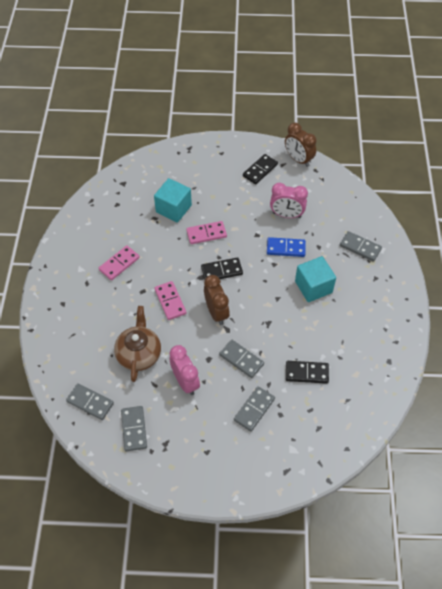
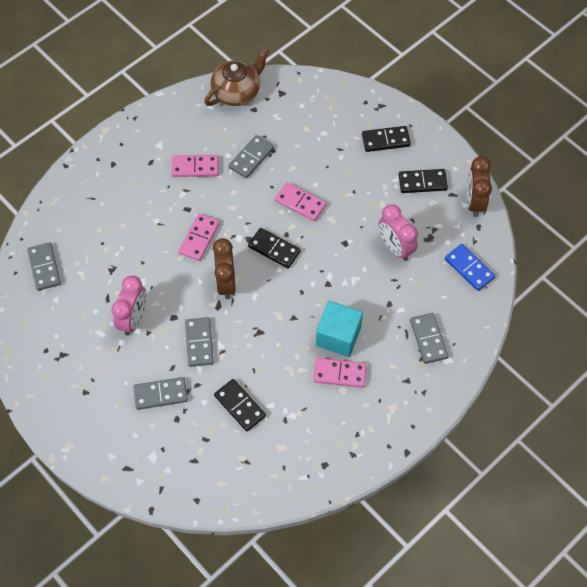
camera: 45 degrees right, 5 degrees up
(134, 429) = (52, 320): grey domino -> grey domino (251, 158)
(139, 353) = (124, 261): brown teapot -> brown teapot (237, 92)
(173, 208) = (298, 154): turquoise cube -> none
(214, 164) = (385, 140): none -> black domino
(216, 312) = (226, 283): brown clock -> brown clock turned 150 degrees clockwise
(286, 248) = (356, 278): blue domino -> blue domino (469, 268)
(338, 306) = (339, 373): none -> pink domino

